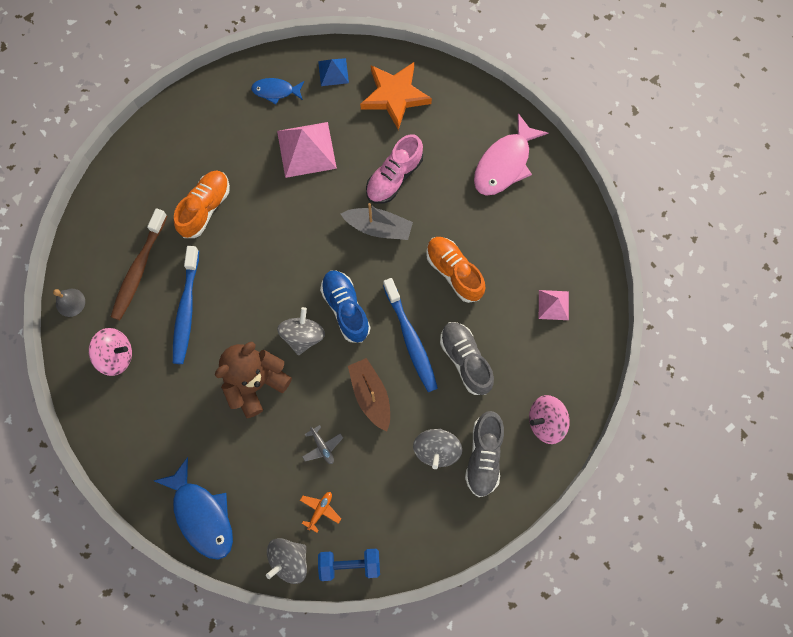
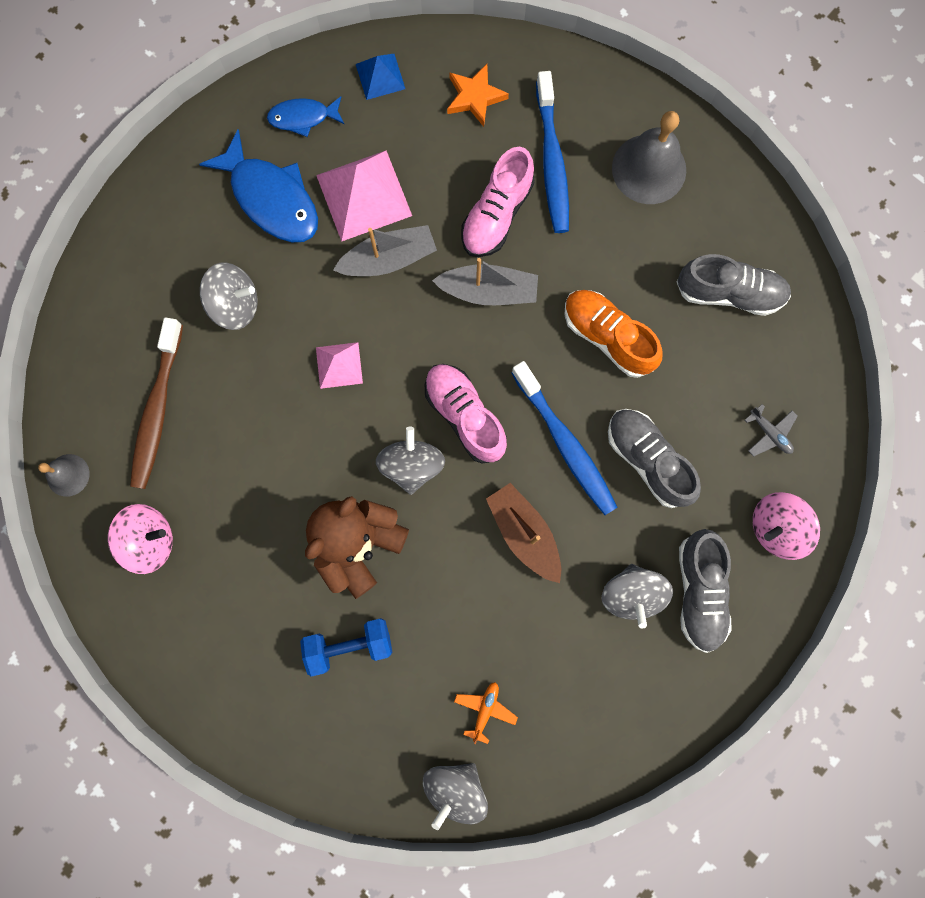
camera: 10 degrees left, 5 degrees up
(186, 310) = (237, 457): blue toothbrush -> blue toothbrush (552, 161)
(201, 515) = (318, 747): blue fish -> blue fish (271, 198)
(205, 208) = (235, 304): orange shoe -> grey spinning top
(315, 195) = (389, 259): none -> grey boat
(322, 447) = (470, 619): grey plane -> grey plane (770, 433)
(345, 309) = (465, 416): blue shoe -> pink shoe
(350, 564) = (541, 778): blue dumbbell -> blue dumbbell (349, 645)
(395, 96) = (475, 97): orange star -> orange star, size x0.62
(504, 163) = (649, 169): pink fish -> grey bell
(544, 256) = (729, 293): none -> grey shoe
(553, 305) = (755, 360): pink pyramid -> pink pyramid (339, 365)

